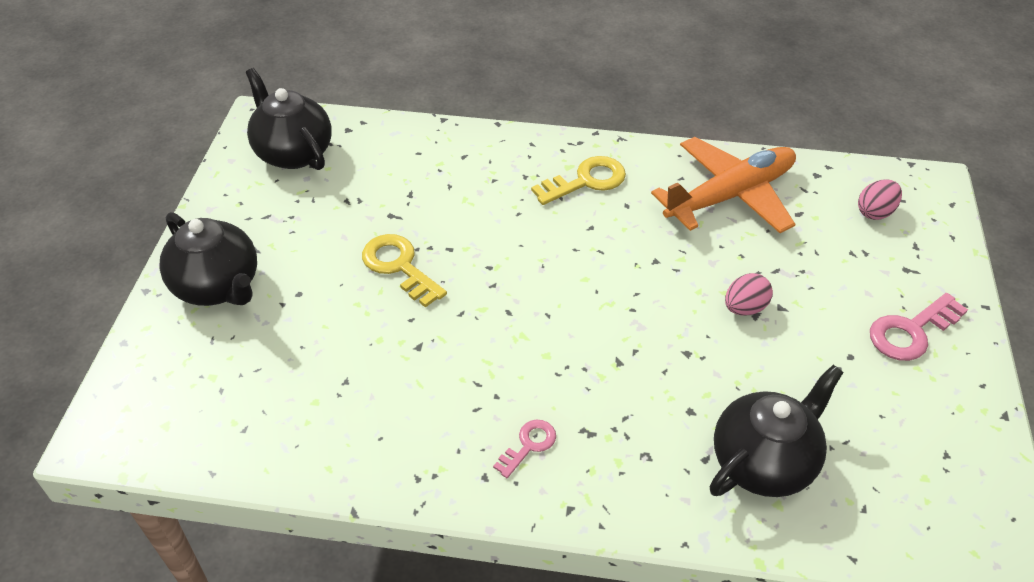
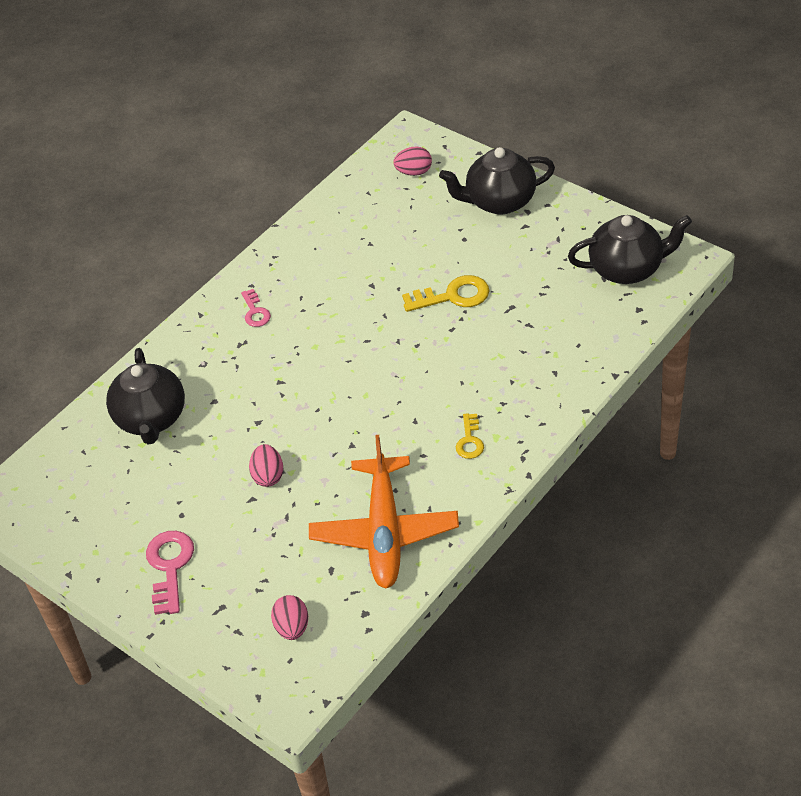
camera: 125 degrees right, 0 degrees up
(184, 395) = (414, 172): none -> pink egg
(586, 181) = (470, 440): yellow key -> yellow key, size x0.61

